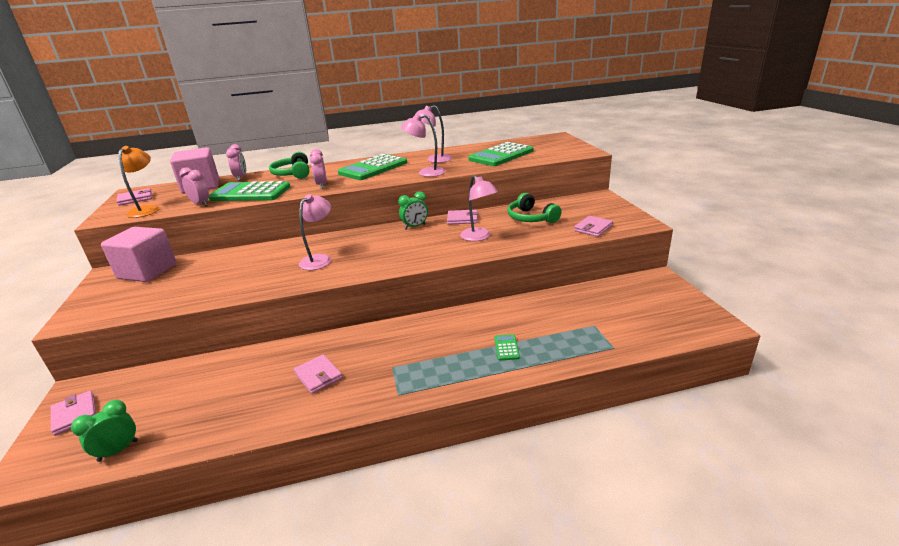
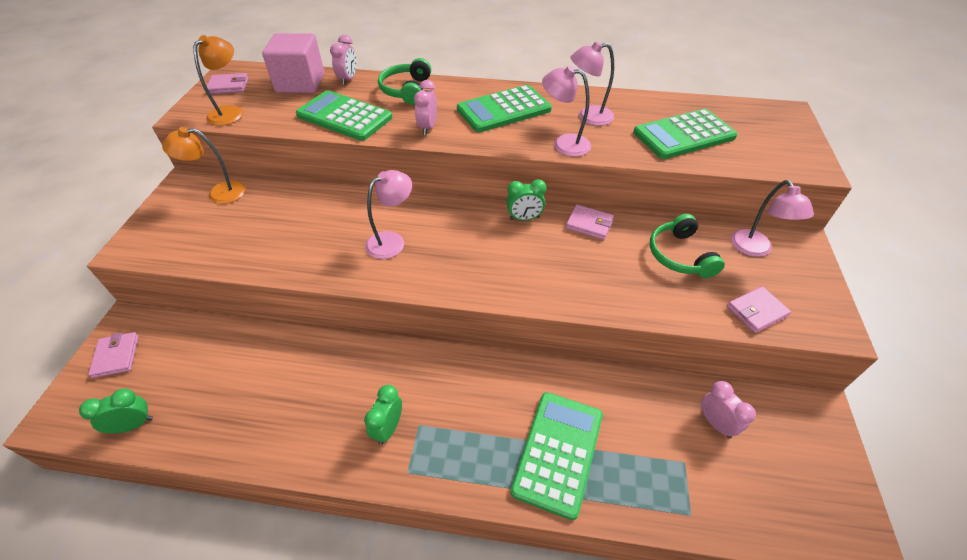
camera: 20 degrees right, 20 degrees up
(147, 271) = (219, 193): pink cube -> orange lamp
(200, 204) = (285, 121): pink clock -> pink clock (715, 423)
(318, 376) = (340, 404): pink wallet -> none
(367, 376) = (388, 428): none -> green clock
(479, 237) = (593, 270): pink lamp -> pink lamp (755, 249)
(506, 347) = (557, 452): green calculator -> green calculator, size x2.45

